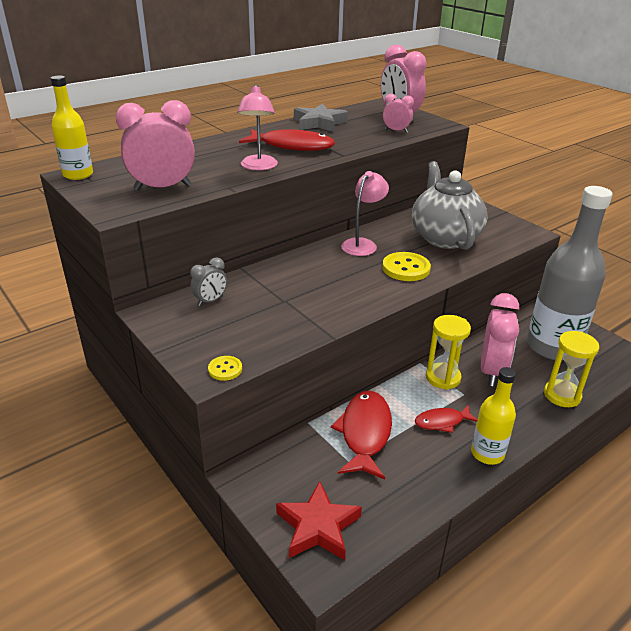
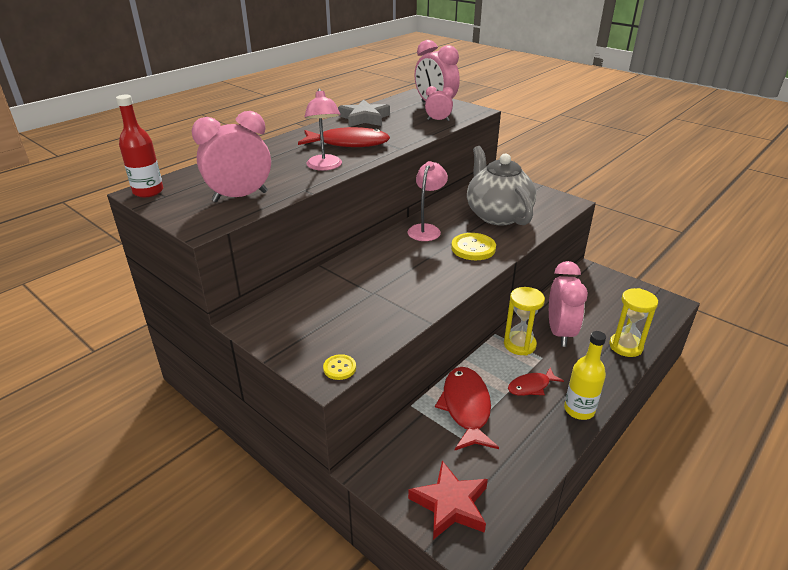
camera: 10 degrees left, 0 degrees up
(78, 175) = (148, 191): yellow bottle -> red bottle
(210, 301) = (302, 302): grey clock -> none
(552, 347) = (604, 303): grey bottle -> none

